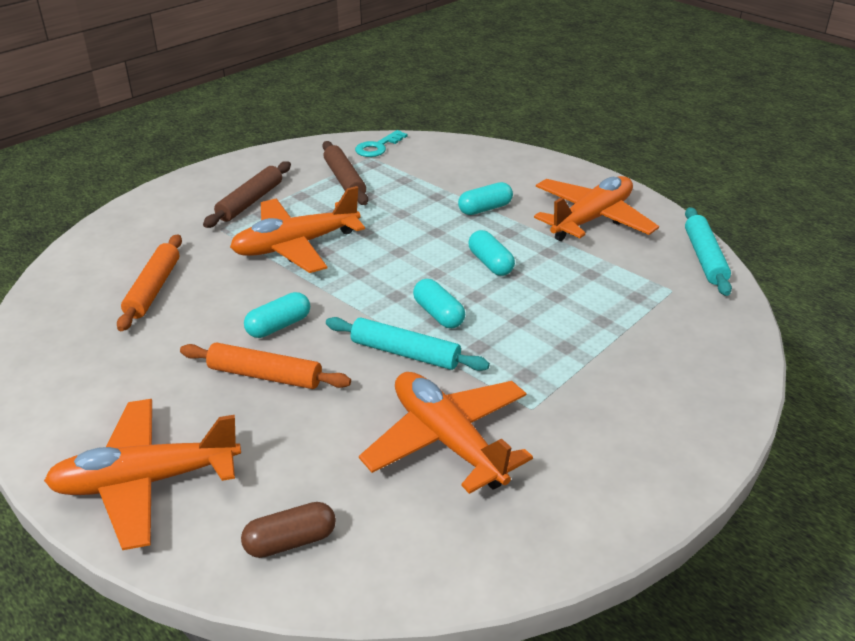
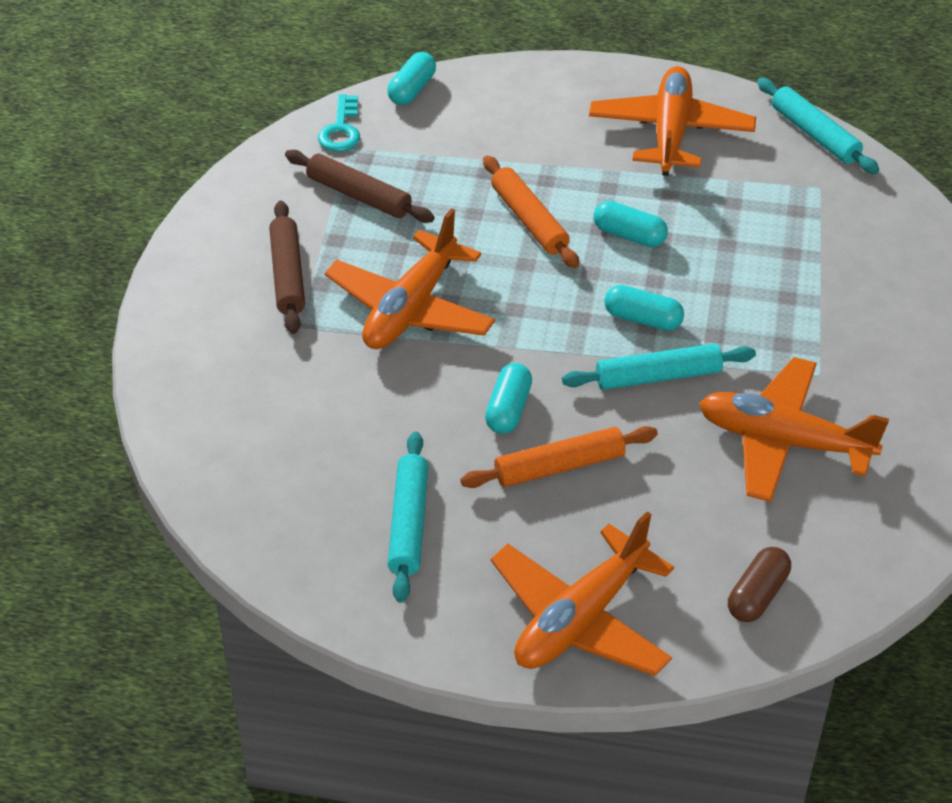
camera: 35 degrees left, 10 degrees up
(127, 361) = (408, 523): none -> turquoise rolling pin
(153, 289) = (326, 435): orange rolling pin -> orange rolling pin (529, 220)
(485, 209) = (553, 167): turquoise capsule -> turquoise capsule (412, 89)

